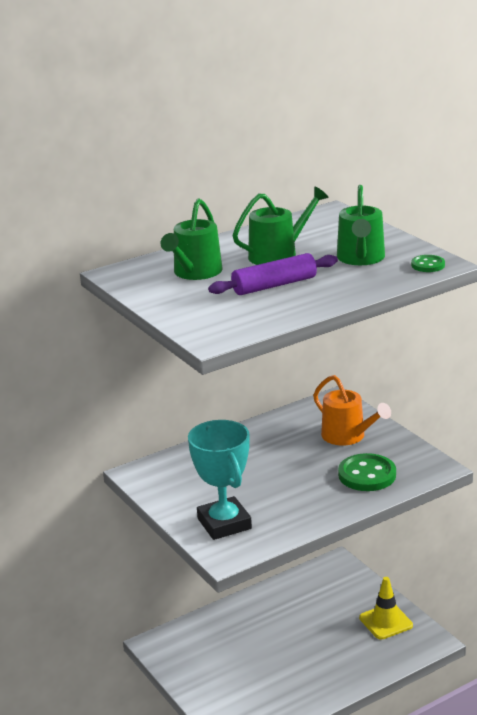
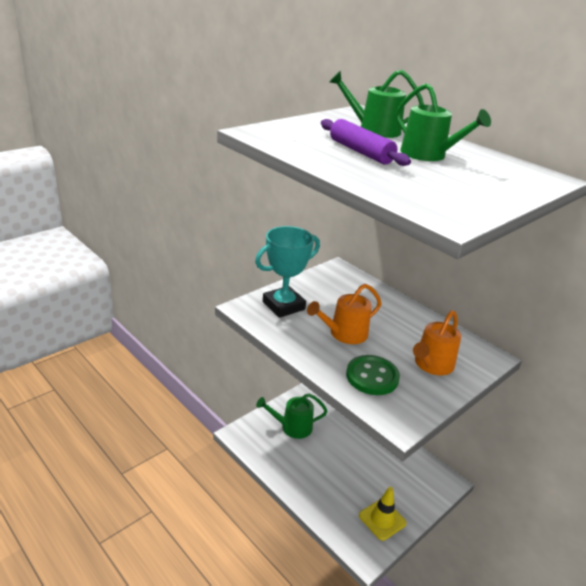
camera: 75 degrees right, 5 degrees up
(289, 484) = (344, 334): none -> orange watering can
(361, 258) = (441, 185): green watering can -> green watering can (292, 427)
(428, 265) = (445, 214): green button -> none

